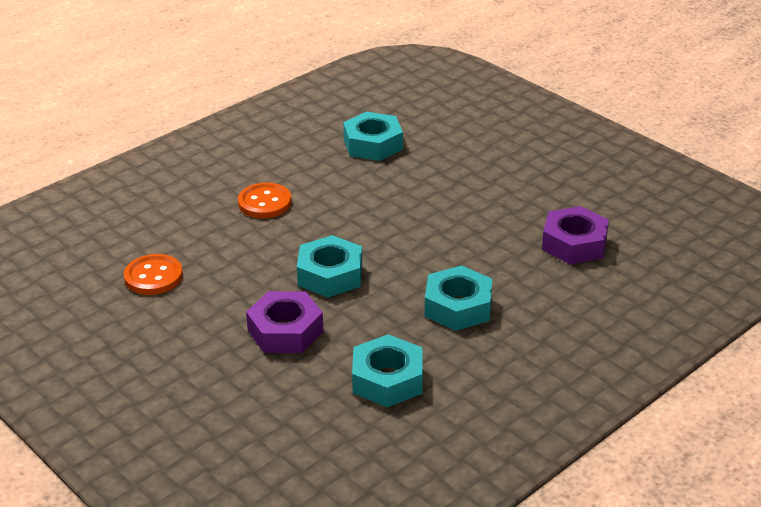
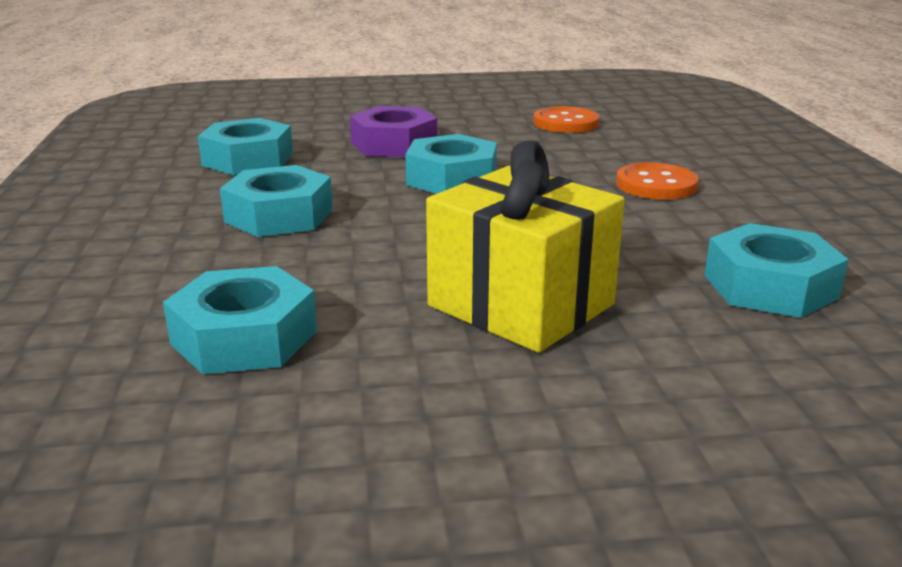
camera: 125 degrees right, 10 degrees down
(463, 193) = (521, 305): none -> yellow gift
(574, 243) = (244, 337): purple nut -> turquoise nut

